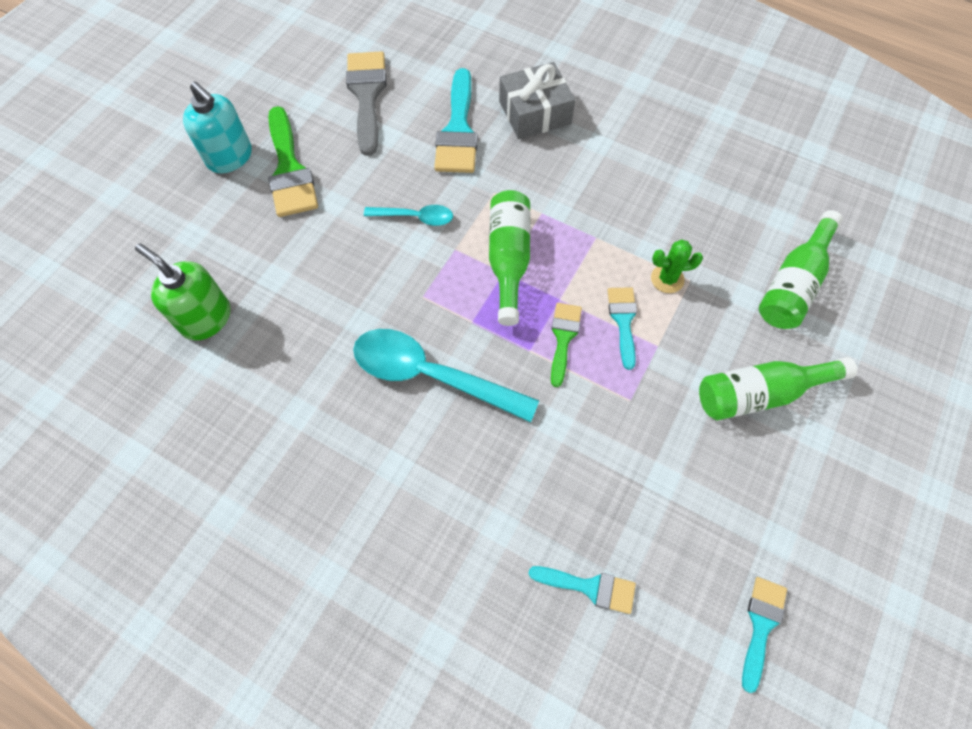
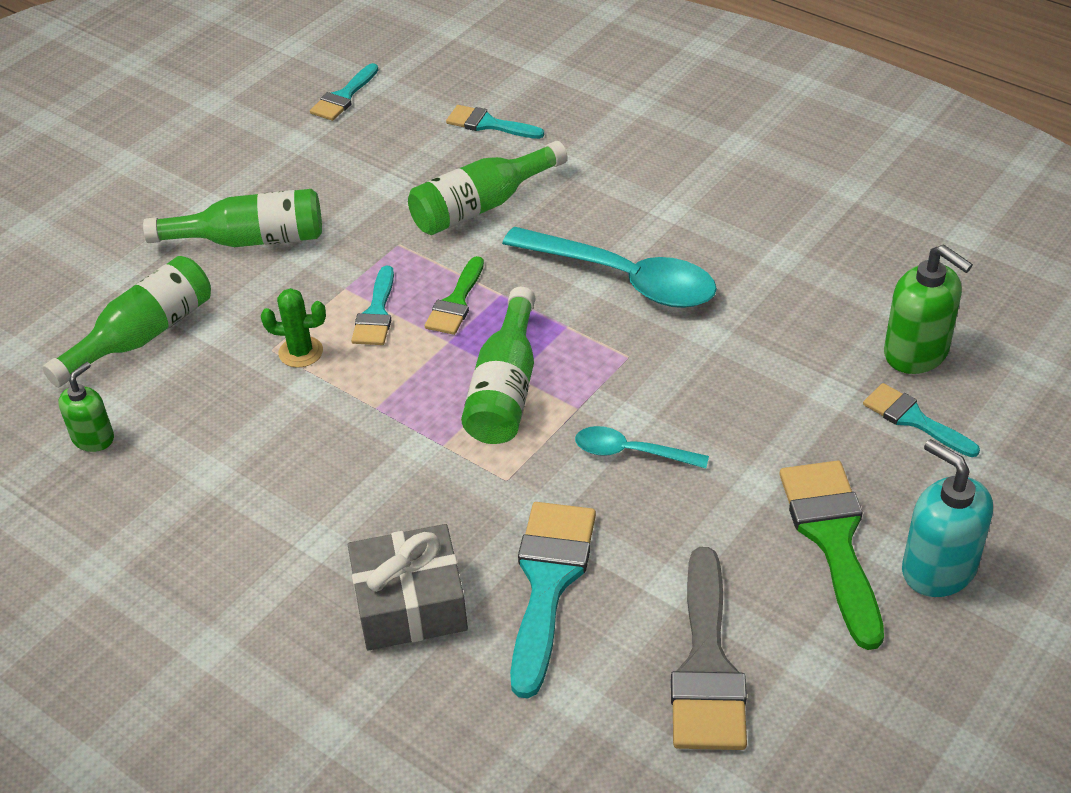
camera: 170 degrees left, 20 degrees down
(221, 259) = (913, 419): none -> turquoise brush
(569, 456) = (481, 206): none -> green bottle
(777, 197) = (93, 438): none -> green soap dispenser

